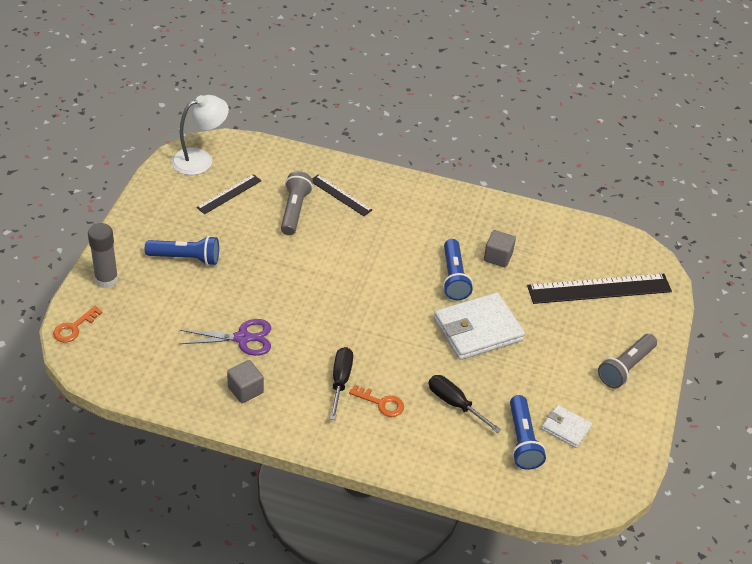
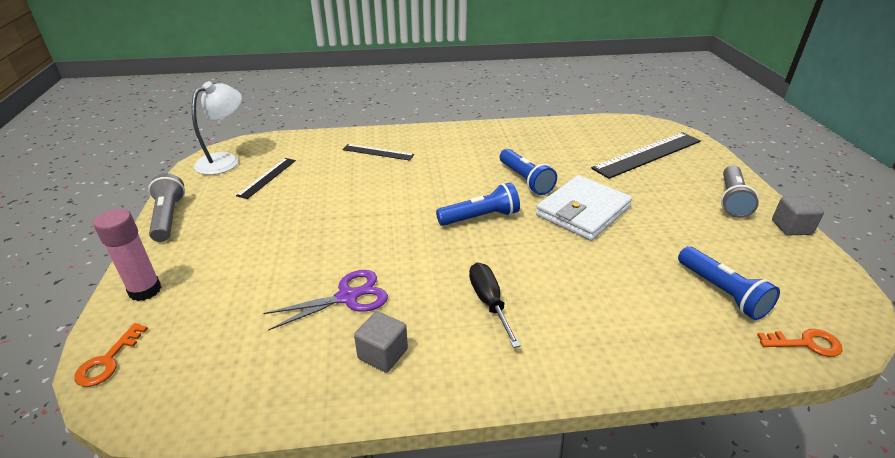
camera: 20 degrees left, 10 degrees down
(106, 280) = (145, 290): grey glue stick -> pink glue stick
(185, 258) = (241, 241): blue flashlight -> blue flashlight (480, 217)
(294, 211) = (341, 173): grey flashlight -> grey flashlight (168, 217)
(381, 403) = (551, 309): orange key -> orange key (806, 343)
(455, 404) = (625, 282): black screwdriver -> none
(498, 257) = (548, 156): grey cube -> grey cube (791, 227)
(566, 428) = (745, 265): white wallet -> none

